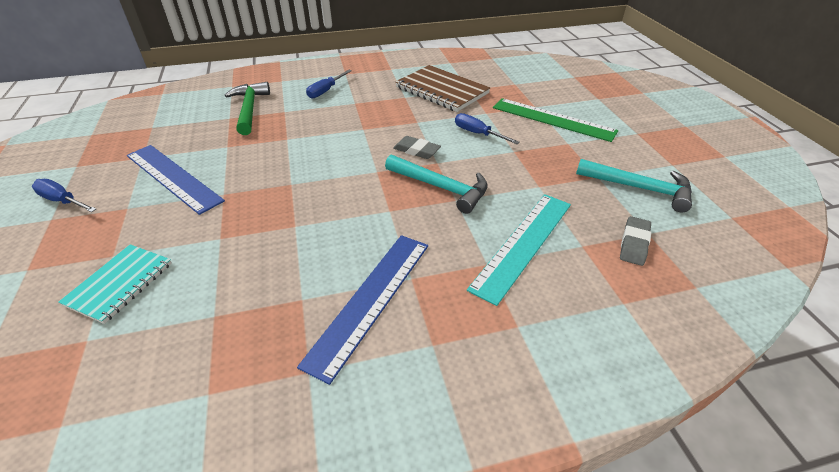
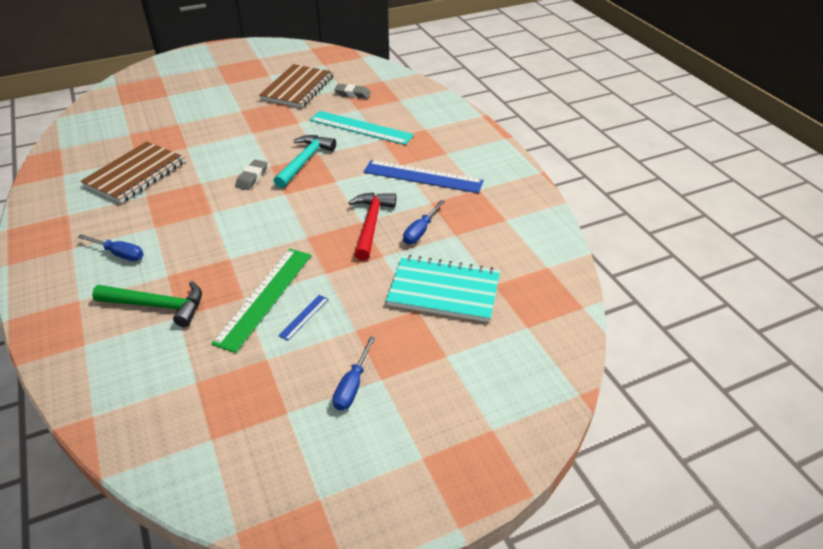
camera: 100 degrees left, 0 degrees up
(120, 284) = (444, 291): turquoise notebook -> turquoise notebook, size x1.54
(172, 177) = (304, 317): blue ruler -> blue ruler, size x0.44
(249, 109) = (158, 305): green hammer -> green hammer turned 150 degrees counterclockwise
(285, 233) = (371, 224): none -> red hammer
(477, 133) = (224, 149): blue screwdriver -> blue screwdriver (420, 231)
(553, 119) = (202, 116): green ruler -> green ruler (264, 297)
(640, 188) = (297, 88): turquoise hammer -> brown notebook

